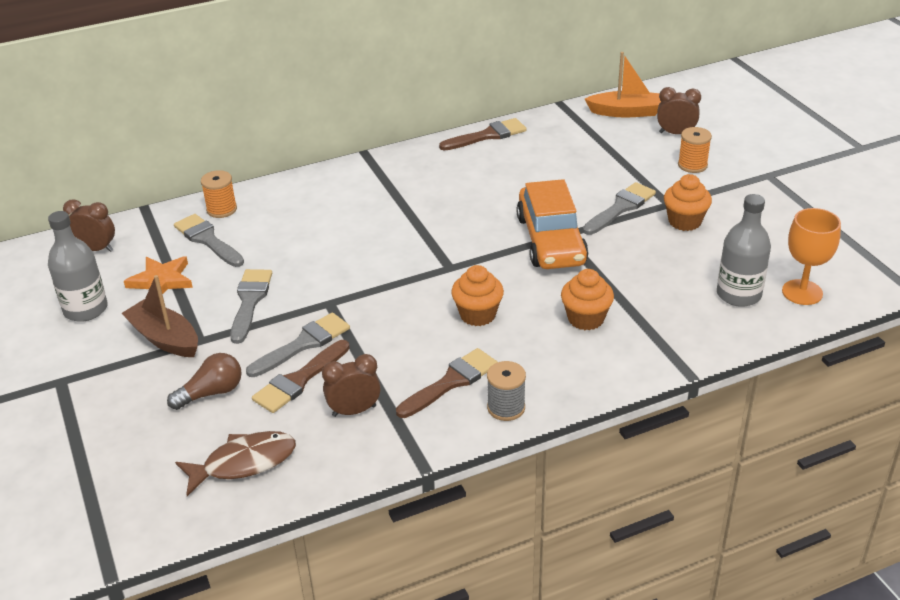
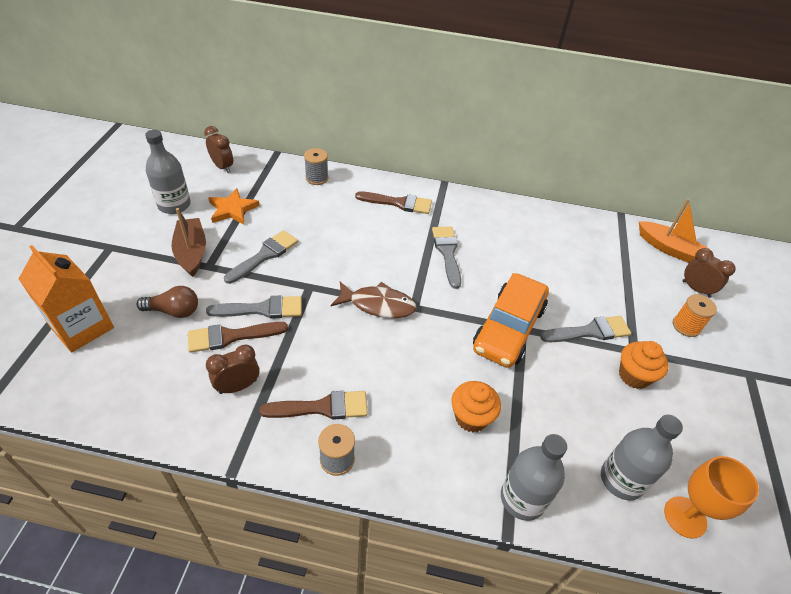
camera: 30 degrees right, 10 degrees up
(127, 457) = (82, 327): none -> orange carton
(207, 240) = (287, 195): grey brush -> grey brush (447, 253)
(221, 209) = (317, 178): orange spool -> grey spool
(244, 463) = (134, 380): brown fish -> brown fish (378, 305)
(354, 411) = (238, 386): brown clock -> brown clock turned 45 degrees counterclockwise
(477, 315) = (395, 360): orange cupcake -> none
(487, 136) = (541, 213): brown brush -> brown brush (398, 203)
(679, 347) = (522, 498): none -> grey bottle

